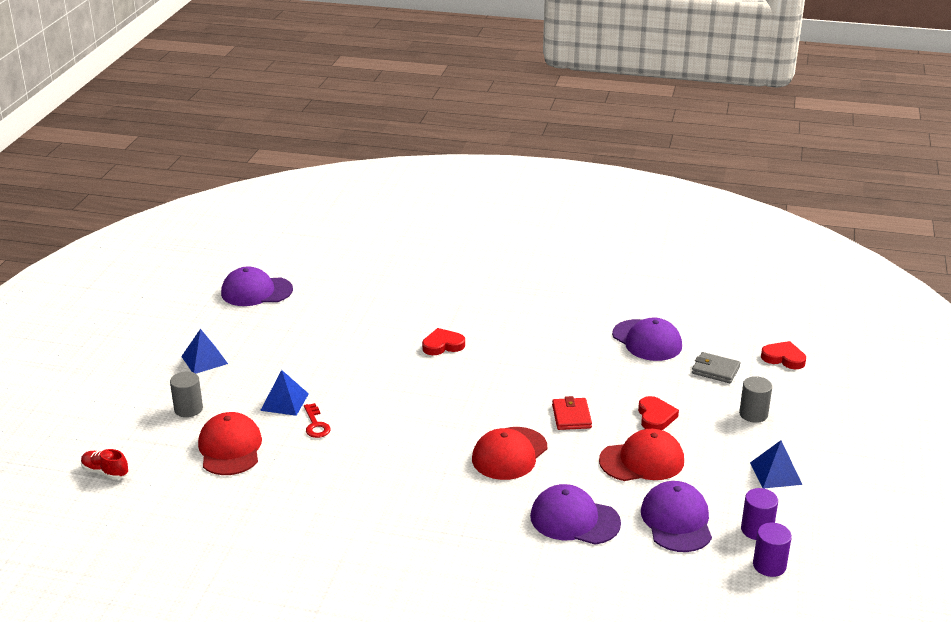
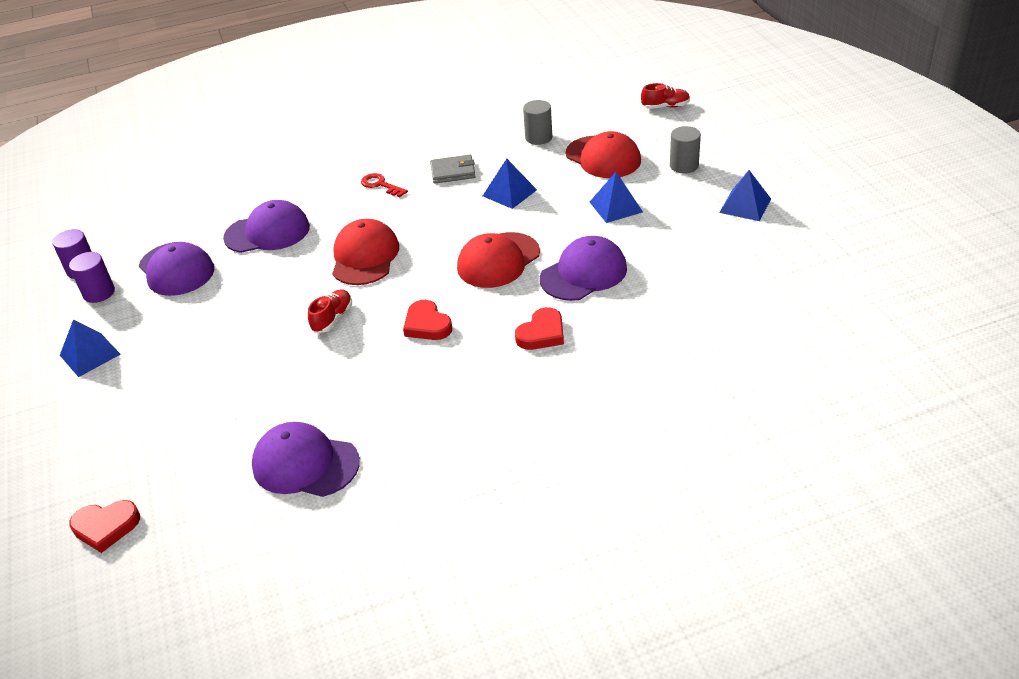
camera: 150 degrees right, 10 degrees up
(256, 291) = (830, 295): purple cap -> purple cap (583, 273)
(316, 424) = (562, 203): red key -> red key (381, 185)
(342, 454) = (509, 193): none -> blue pyramid
(571, 416) = (332, 318): red wallet -> red shoe
(642, 461) = (233, 306): red cap -> red cap (498, 260)
(655, 417) = (242, 359): red heart -> red heart (427, 325)
(715, 370) = (195, 458): grey wallet -> grey wallet (453, 172)
(753, 414) = (129, 415): grey cylinder -> grey cylinder (538, 137)

